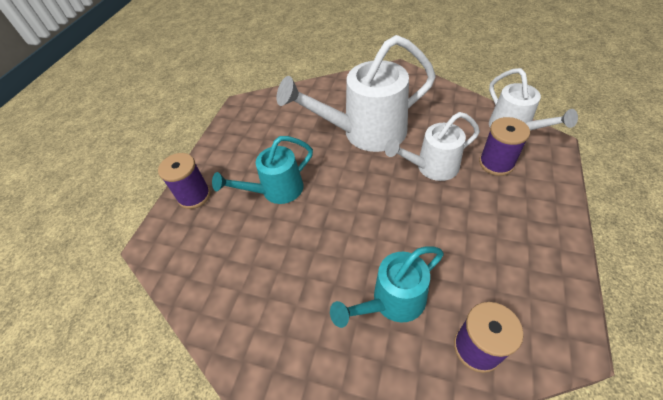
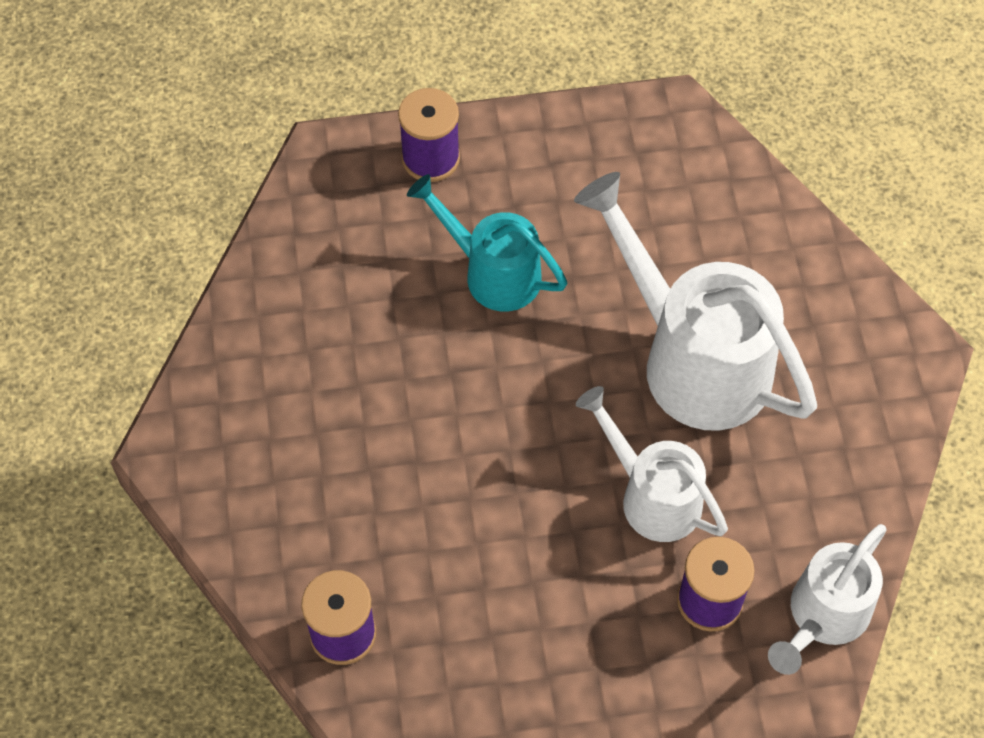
camera: 60 degrees right, 10 degrees up
(392, 301) = (366, 510): turquoise watering can -> none

